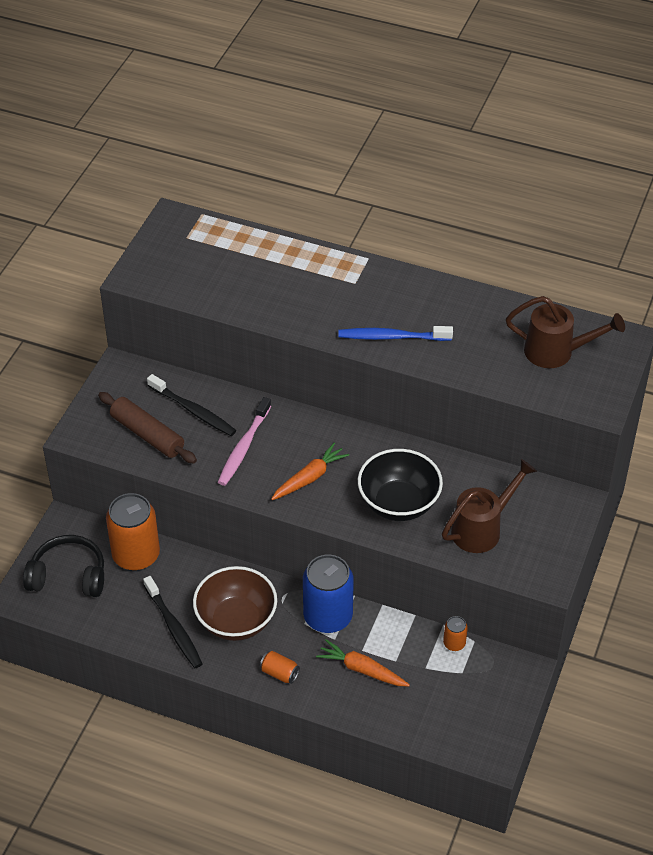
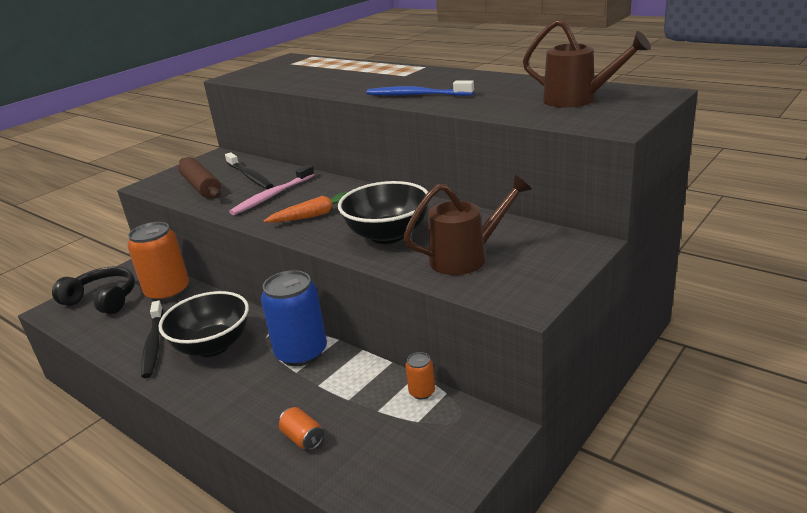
camera: 20 degrees right, 20 degrees down
(236, 621) = (213, 346): brown bowl -> black bowl
(279, 673) = (220, 394): orange can -> orange can (303, 438)
(362, 669) = (306, 402): orange carrot -> none

